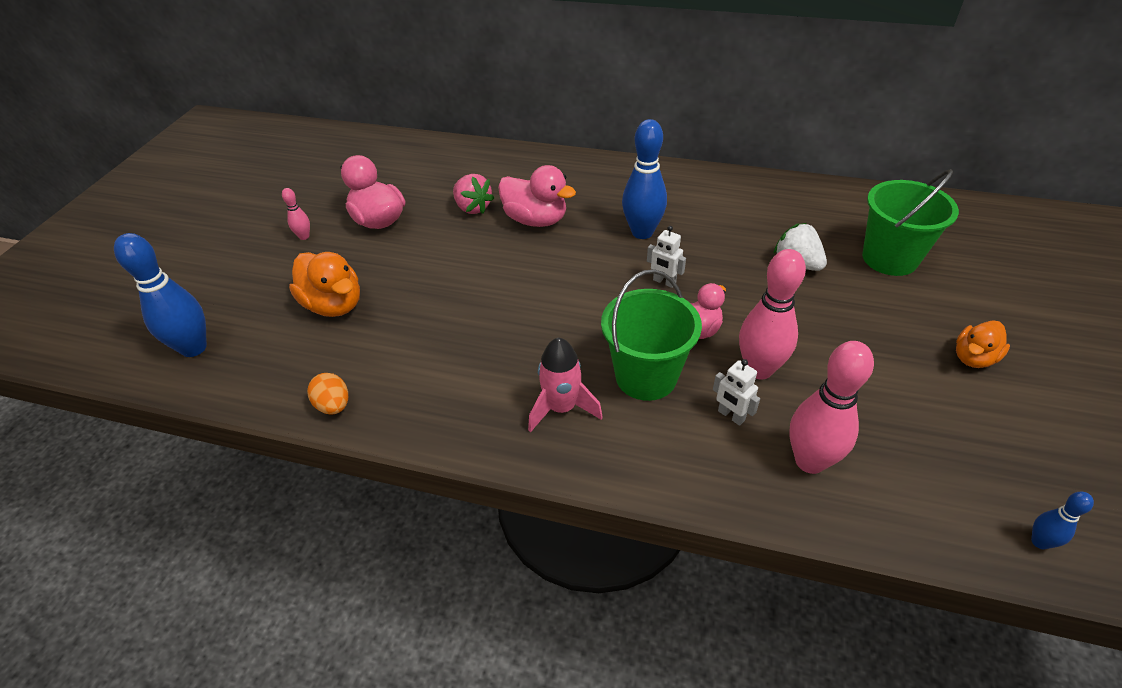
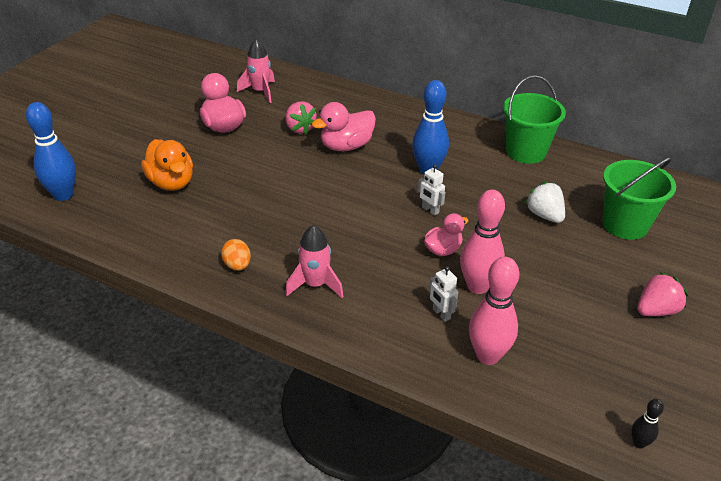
camera: 10 degrees right, 5 degrees down
(304, 236) = (164, 129): pink bowling pin -> none
(333, 405) = (151, 252): orange egg -> orange egg (237, 265)
(410, 170) = (260, 92): none -> pink rocket
(536, 220) = (346, 146): pink duck -> pink duck turned 105 degrees clockwise
(646, 376) = (387, 275): green bucket -> green bucket (525, 152)
(973, 358) = (656, 310): orange duck -> pink strawberry
(1039, 542) = (639, 443): blue bowling pin -> black bowling pin

